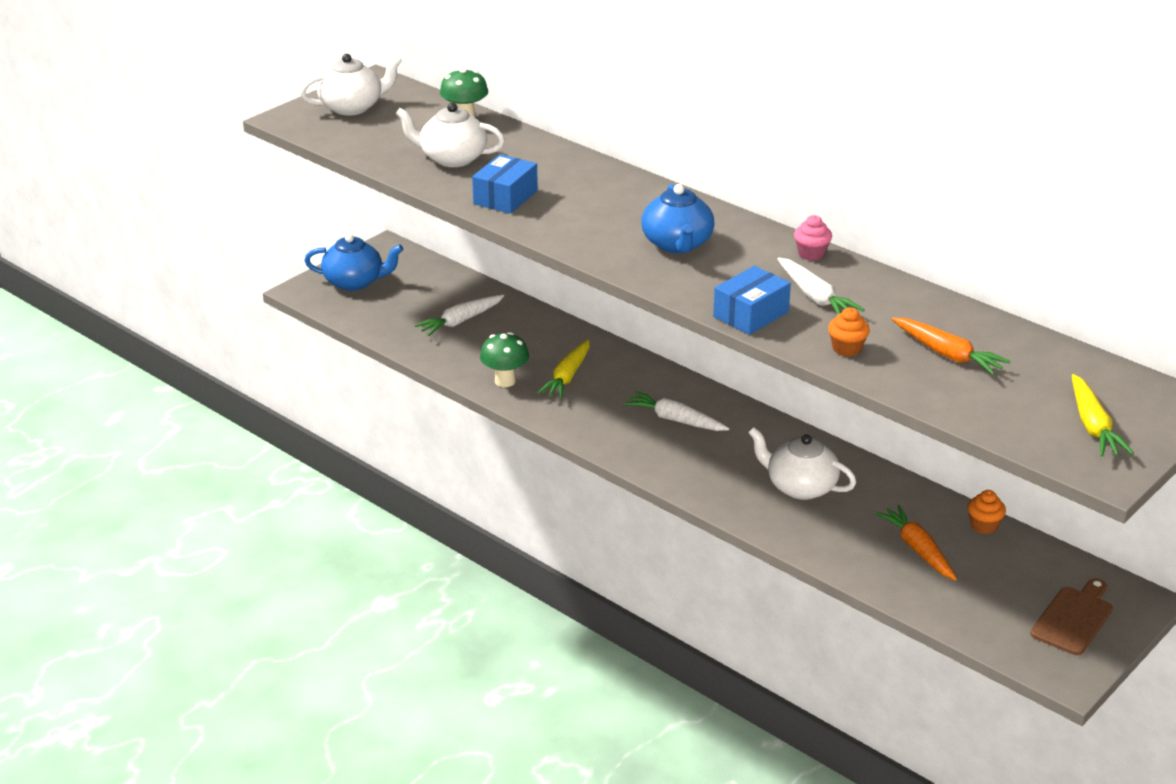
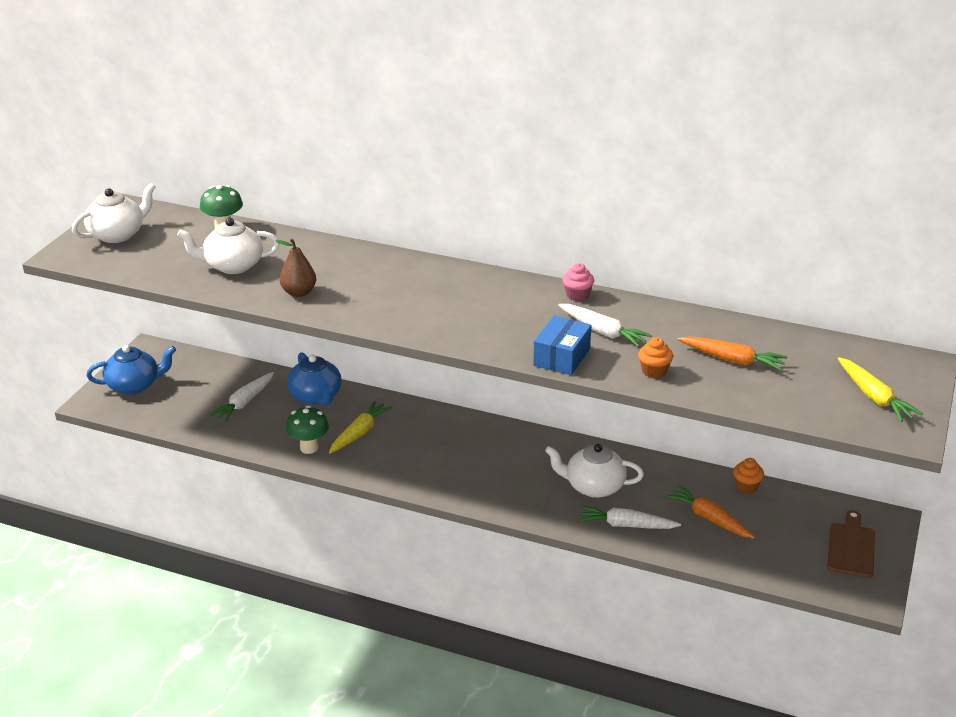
camera: 20 degrees left, 0 degrees up
(505, 197) = (299, 292): blue box -> brown pear
(567, 377) = (359, 433): yellow carrot -> yellow carrot turned 150 degrees counterclockwise
(675, 420) = (466, 451): white carrot -> white carrot (625, 525)
(677, 244) = (466, 307): blue teapot -> blue teapot (316, 396)

